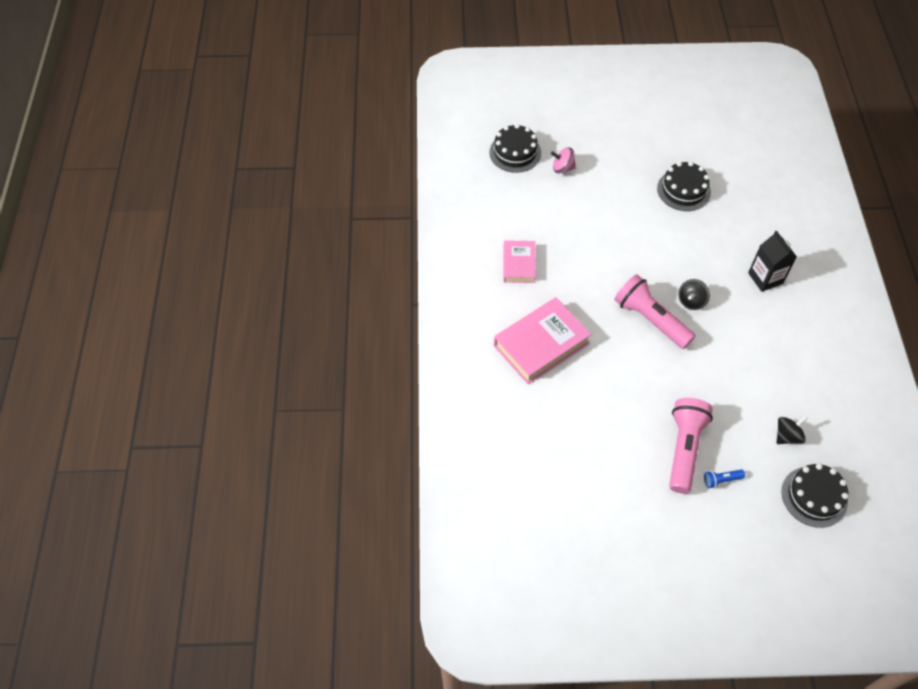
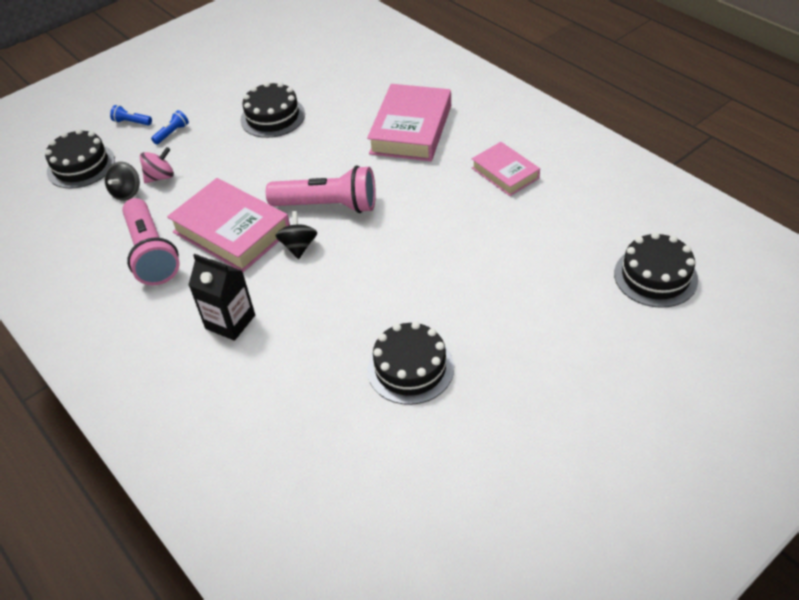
camera: 145 degrees right, 10 degrees down
(562, 168) = (581, 295): pink spinning top -> pink spinning top (160, 177)
(630, 436) = (272, 117): none -> black cake
(684, 449) = (219, 134): pink flashlight -> pink flashlight (152, 253)
(727, 343) = (232, 231): none -> pink book
(749, 522) = (132, 122): none -> blue flashlight

